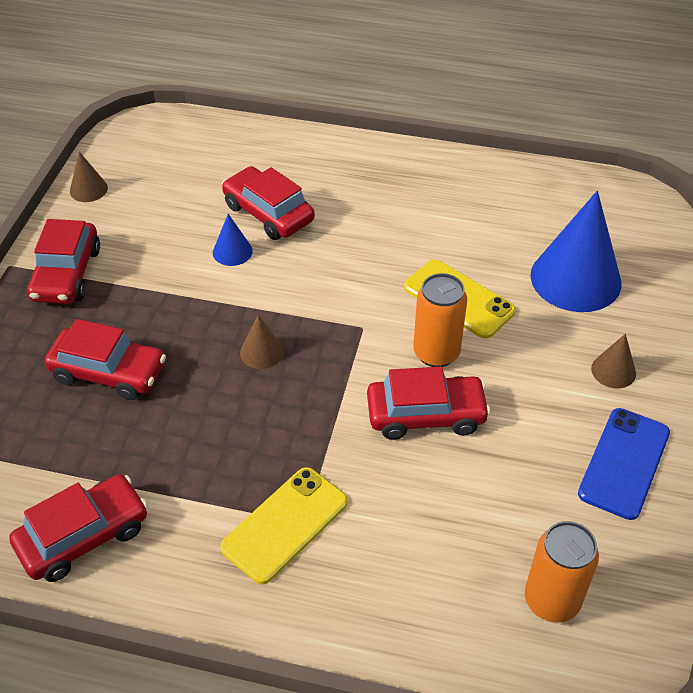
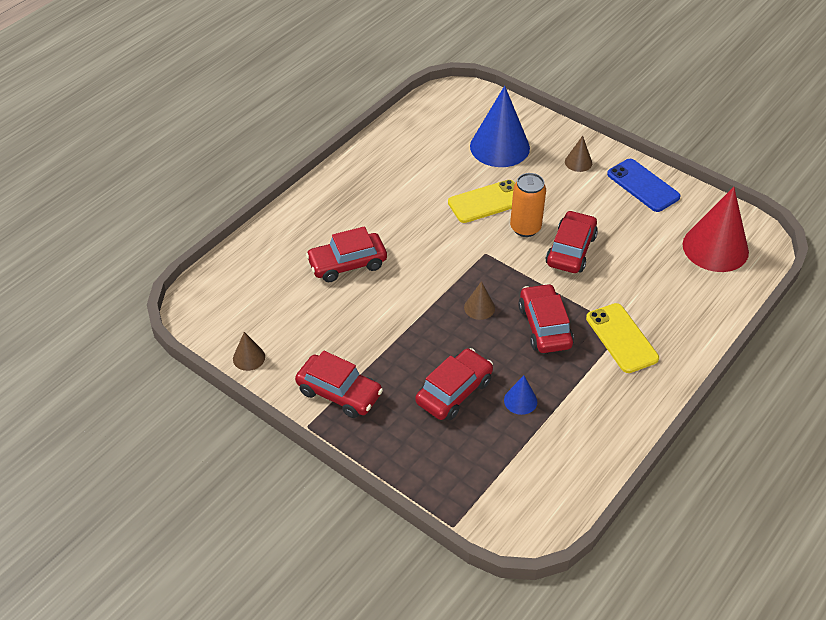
camera: 65 degrees left, 0 degrees up
(83, 536) = (588, 437): red car -> red car (544, 326)
(232, 251) = (374, 294): blue cone -> blue cone (520, 400)
(551, 600) = (715, 248): orange can -> red cone

